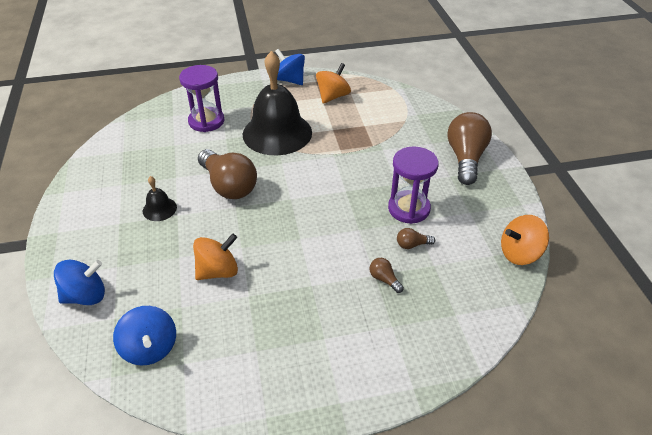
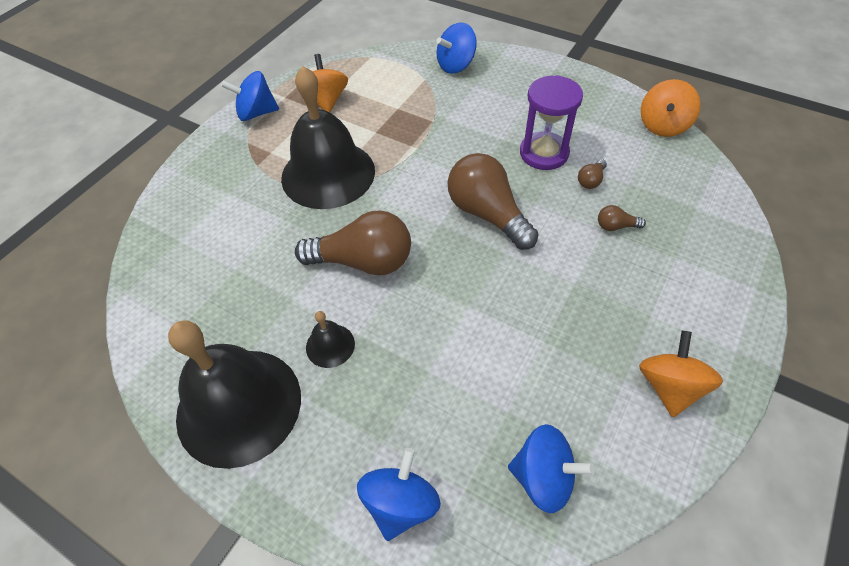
camera: 45 degrees left, 10 degrees up
(94, 201) = (239, 406): none -> black bell
(206, 121) = (232, 217): purple hourglass -> none
(218, 271) = (484, 347): orange spinning top -> orange spinning top (669, 386)
(436, 125) = (456, 65): none -> blue spinning top
(465, 158) = (519, 78): brown light bulb -> brown light bulb (487, 214)

